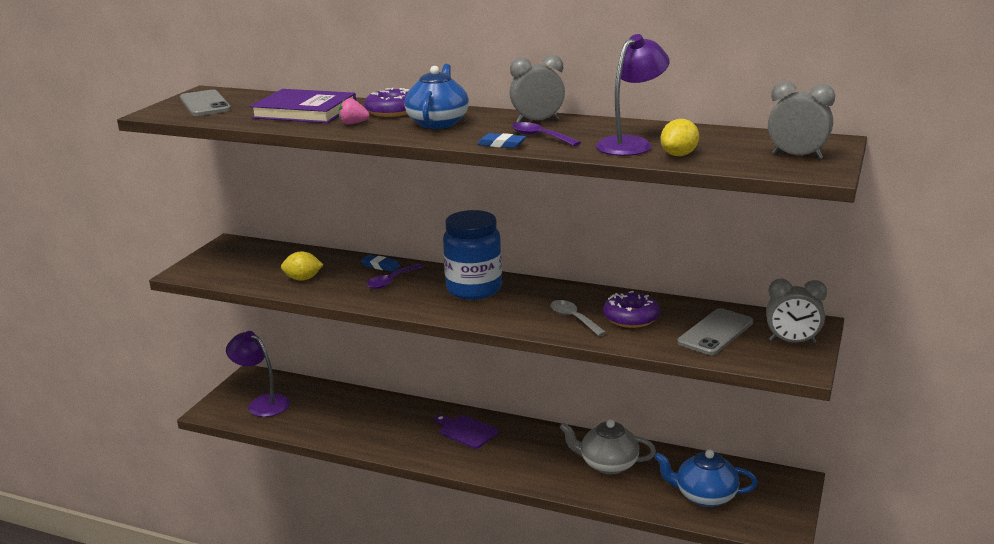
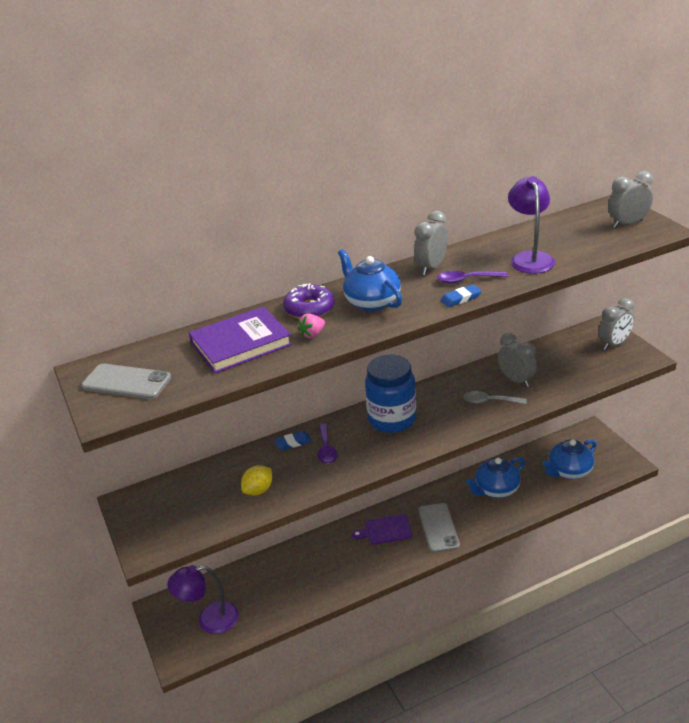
camera: 45 degrees left, 10 degrees up
(607, 464) = (496, 489): grey teapot -> blue teapot
(631, 318) = (516, 380): purple donut -> grey clock
(679, 155) = (574, 253): yellow lemon -> none
(715, 332) = (572, 362): grey phone -> grey phone (438, 528)

